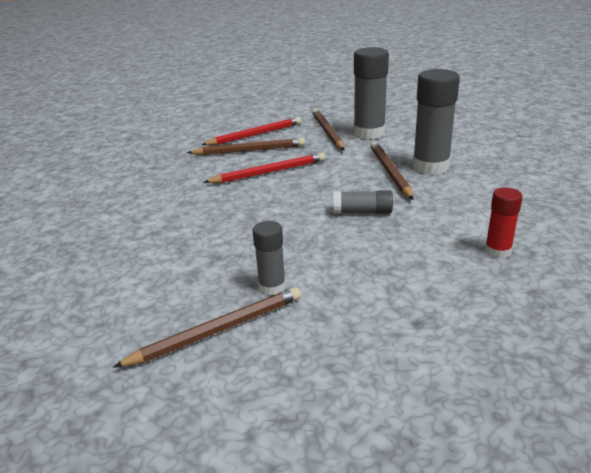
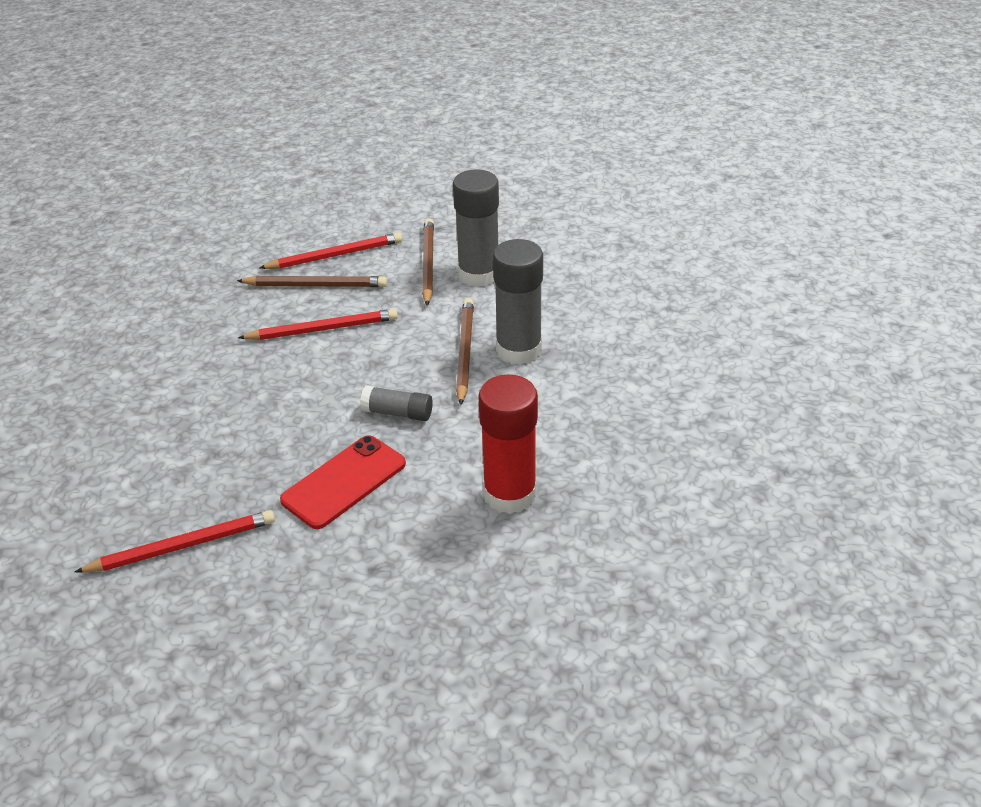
camera: 10 degrees right, 10 degrees up
(217, 330) = (182, 546): brown pencil -> red pencil
(272, 287) = (254, 503): grey glue stick -> none
(346, 261) = (344, 482): none -> red phone
(497, 251) = (510, 494): red glue stick -> red glue stick, size x1.86

